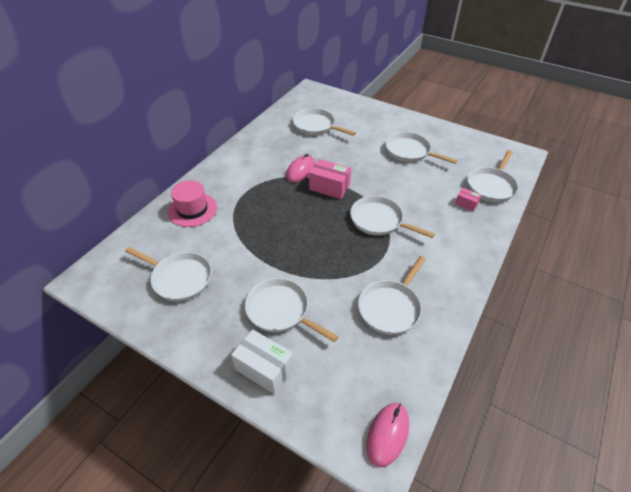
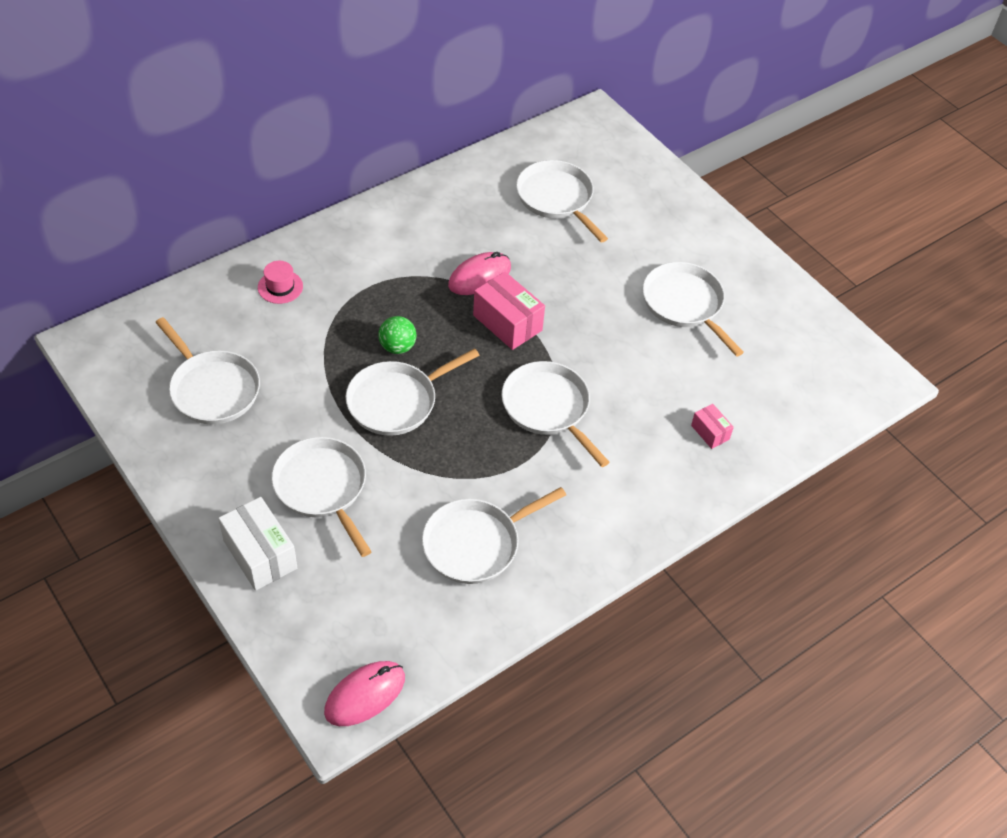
camera: 20 degrees right, 5 degrees up
(192, 210) = (280, 287): pink hat -> pink hat, size x0.57
(278, 218) = (397, 347): none -> green ball
(491, 186) = (777, 417): white pan -> white pan (396, 401)

